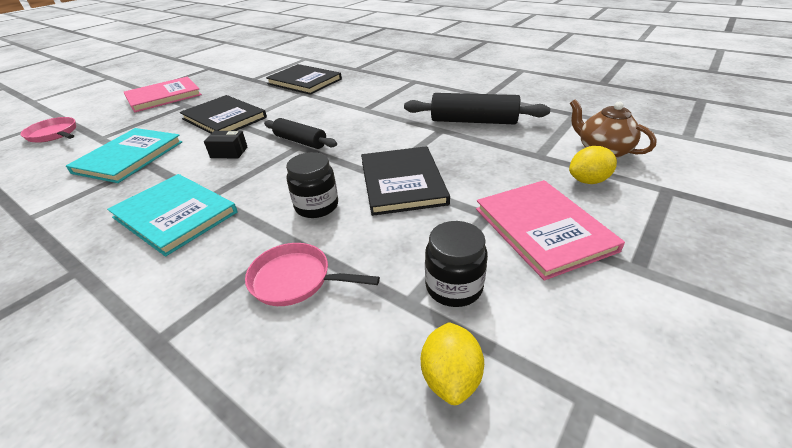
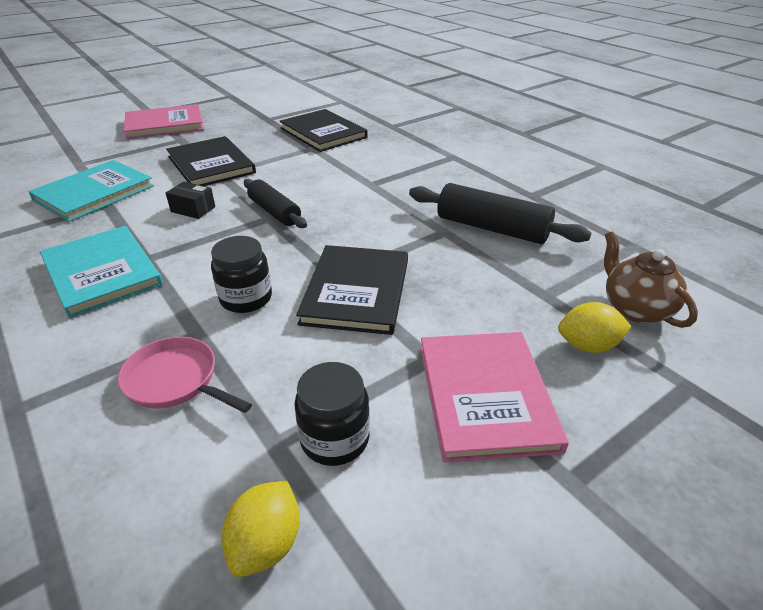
camera: 15 degrees right, 0 degrees up
(54, 134) = (40, 150): pink pan -> none

